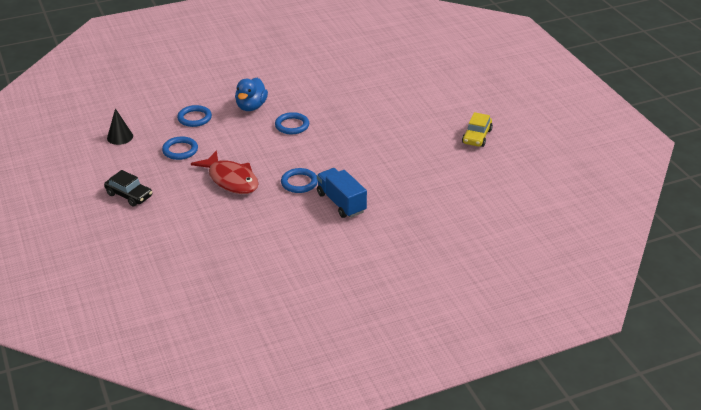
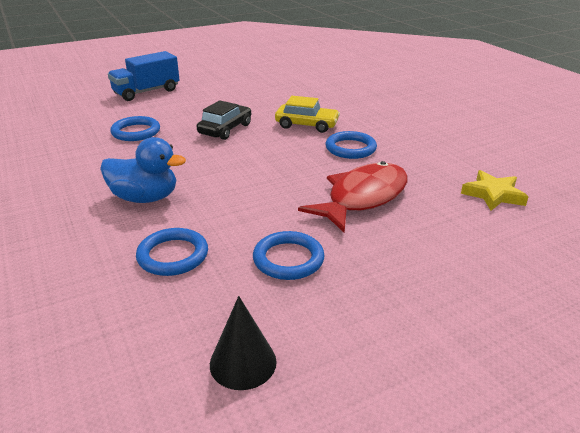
camera: 95 degrees left, 5 degrees down
(129, 195) = (457, 304): black car -> black car (225, 129)
(220, 232) = (493, 194): none -> yellow star
(292, 125) = (209, 161): blue ring -> blue ring (136, 132)
(341, 203) = (381, 123): blue truck -> blue truck (146, 92)
(477, 136) = (238, 70): yellow car -> yellow car (306, 125)

